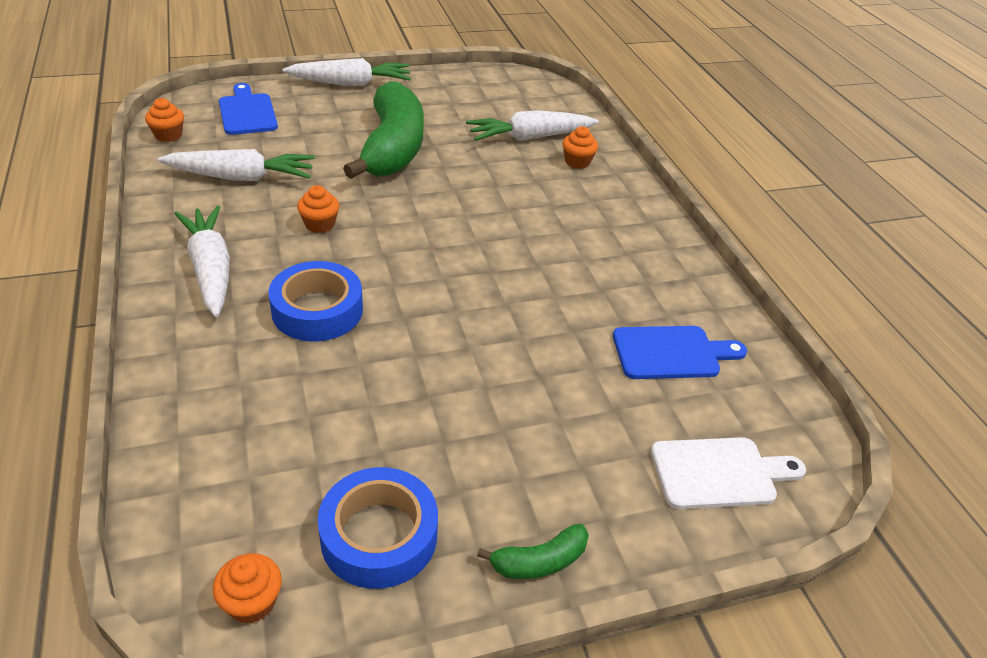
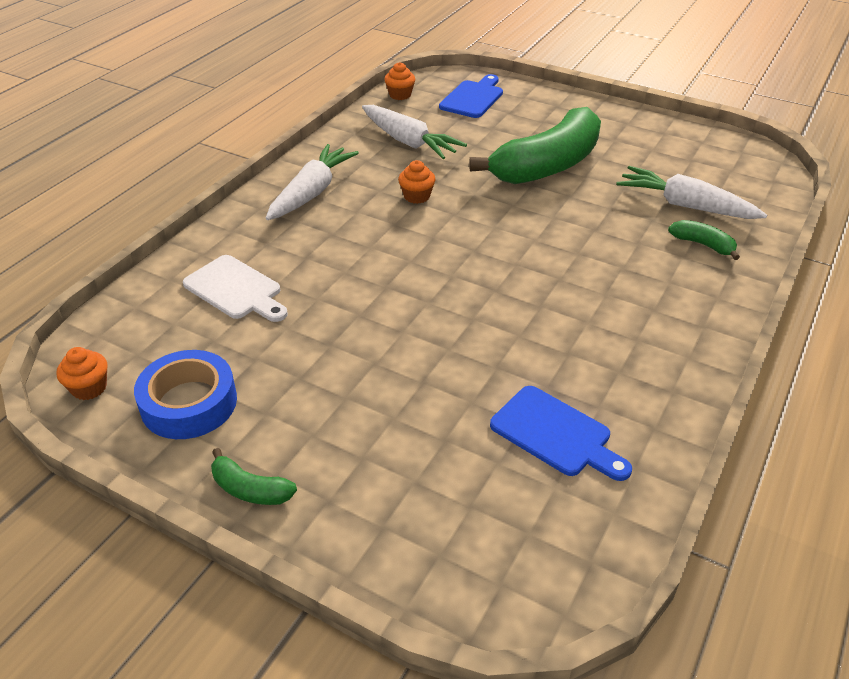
camera: 50 degrees right, 0 degrees up
(317, 310) = (338, 251): blue tape -> none
(351, 84) = (582, 104): white carrot -> none
(577, 162) = (703, 245): orange cupcake -> green banana
(719, 473) = (458, 540): white cutting board -> white cutting board (236, 289)

